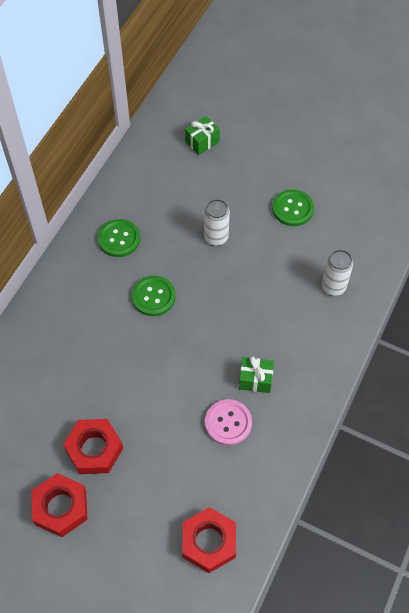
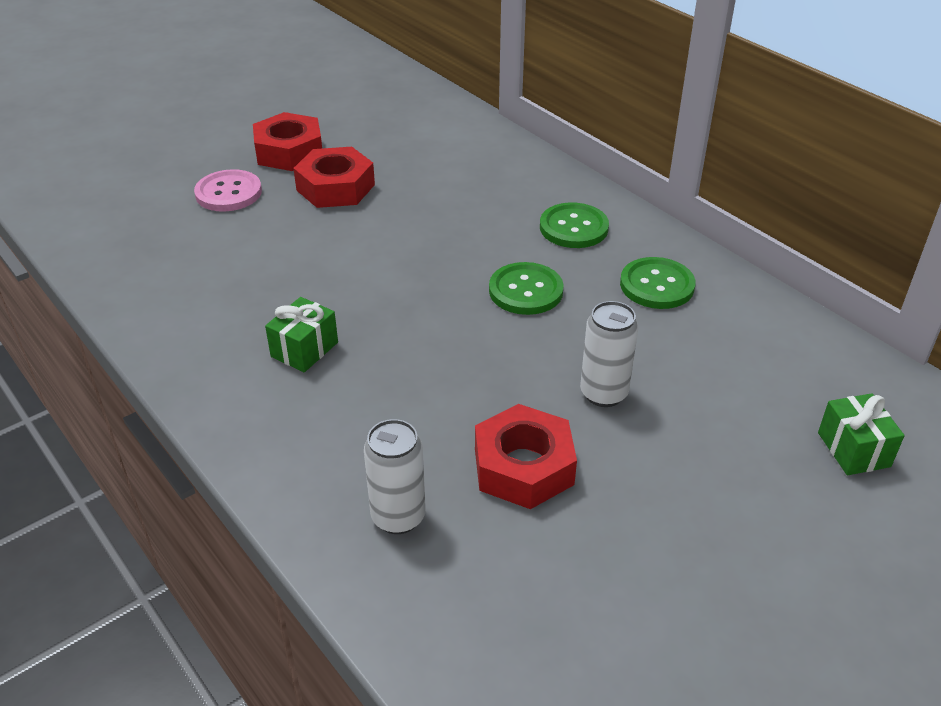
camera: 115 degrees right, 20 degrees down
(209, 542) = (134, 238): red nut -> red nut (523, 467)
(228, 423) = (265, 301): pink button -> pink button (228, 193)
(292, 209) = (619, 529): green button -> green button (573, 228)

